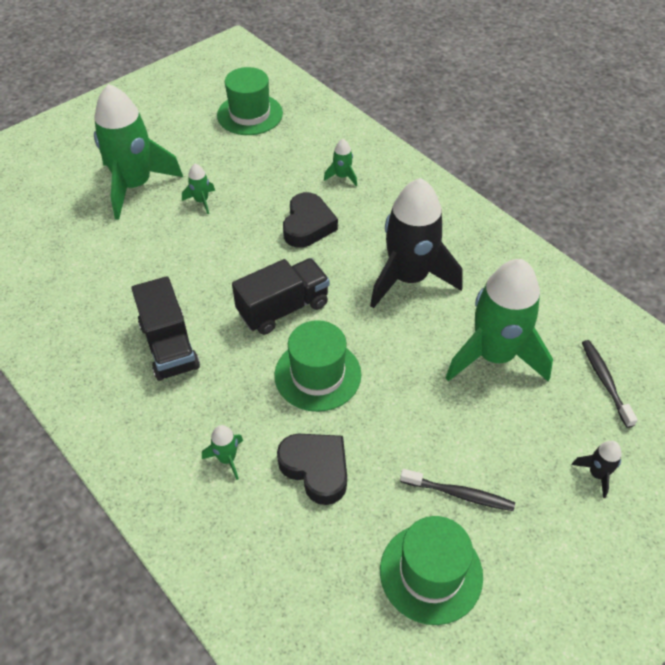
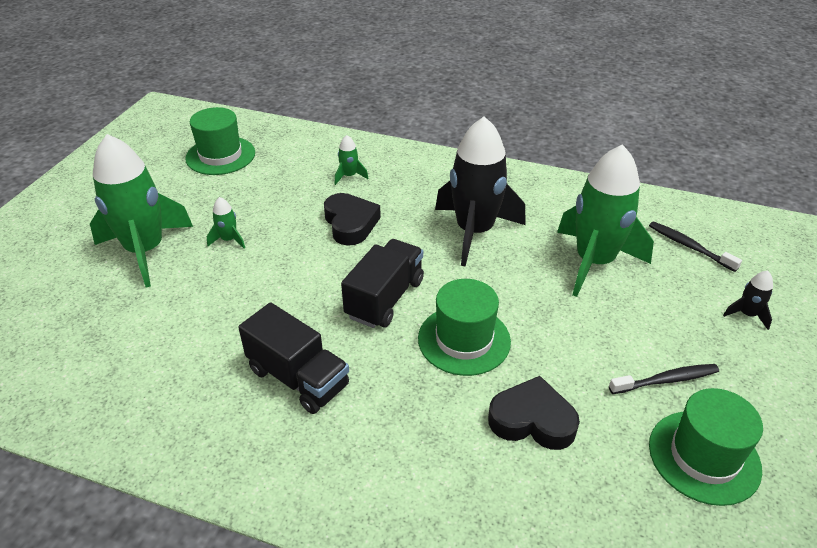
camera: 30 degrees left, 10 degrees down
(227, 459) = (442, 453): green rocket -> none

